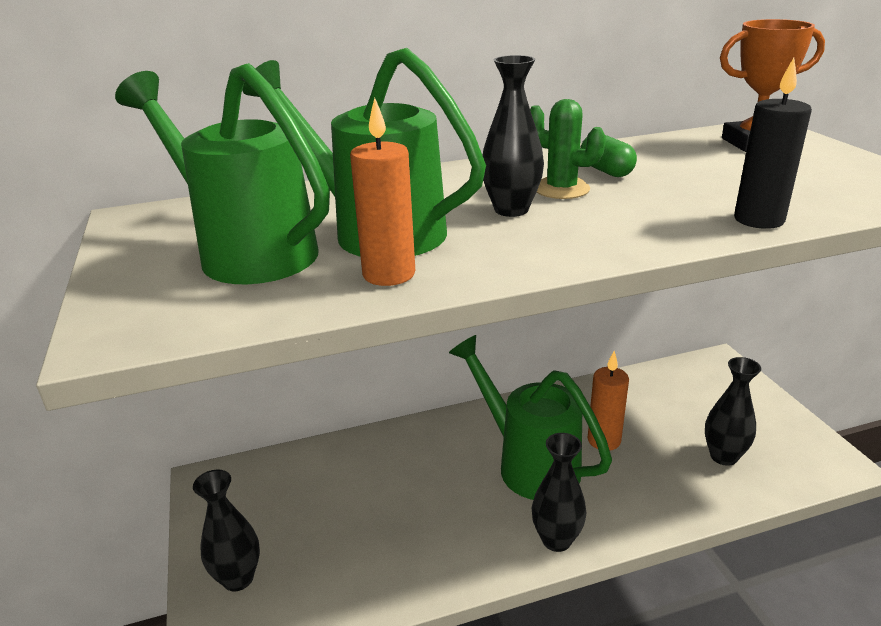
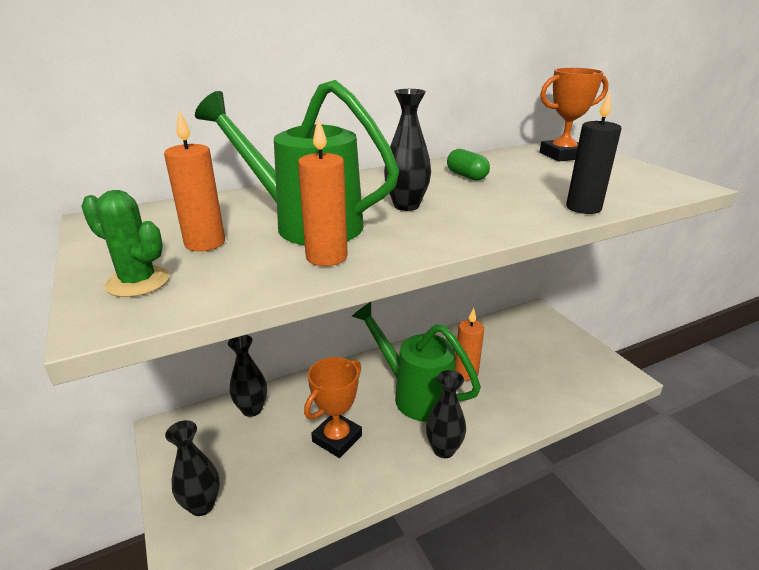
camera: 10 degrees left, 0 degrees up
(246, 250) = (205, 243): green watering can -> orange candle
(416, 512) = (337, 438): none -> orange trophy
(561, 189) = (438, 190): green cactus -> green cactus (138, 282)
(723, 456) = (550, 378): black vase -> black vase (252, 409)

